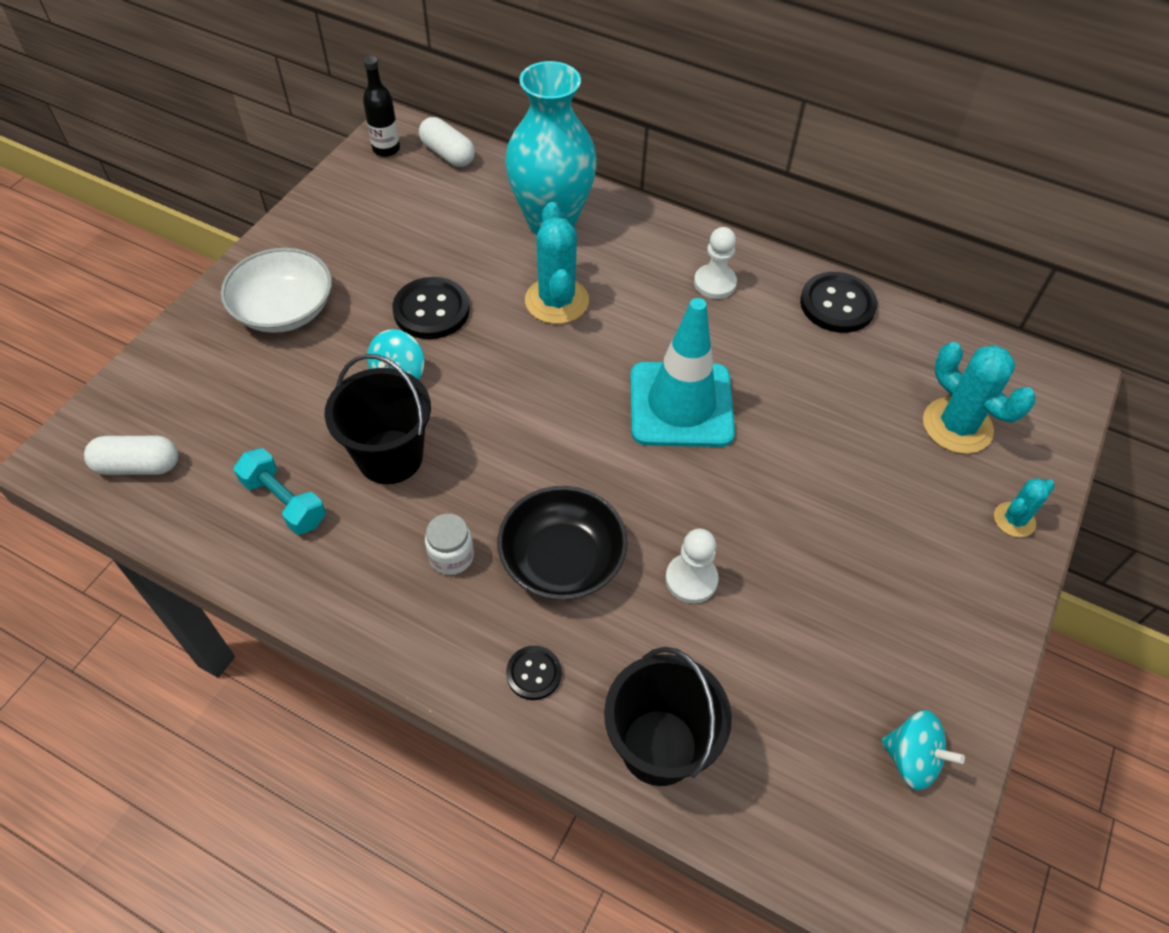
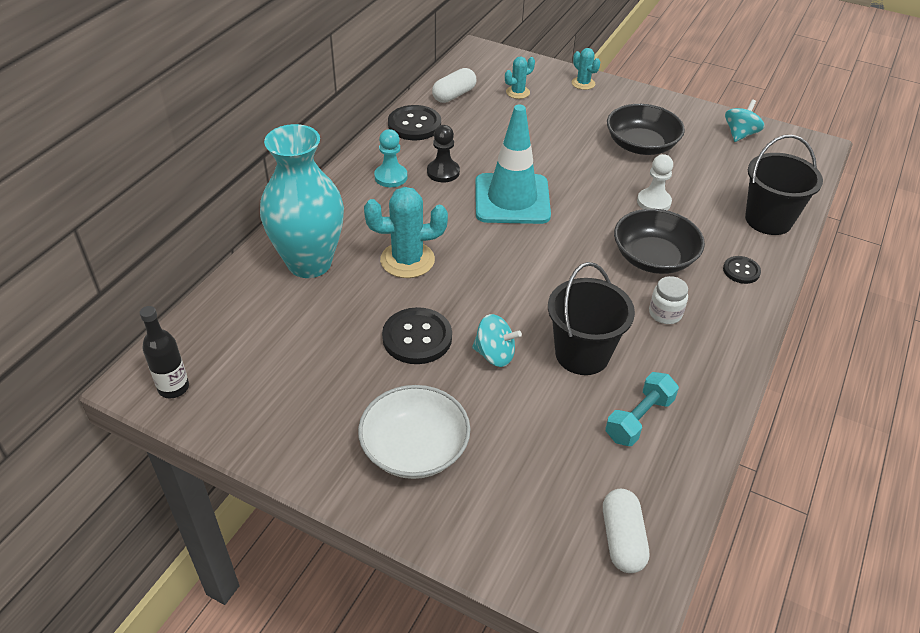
camera: 90 degrees left, 10 degrees down
(448, 154) = (195, 337): white capsule -> white capsule (454, 95)
(714, 283) = (391, 177): white pawn -> turquoise pawn
(732, 334) = (443, 172): none -> black pawn
(843, 584) = (641, 145): none -> black bowl
(957, 426) = (517, 92): turquoise cactus -> turquoise cactus, size x0.56

